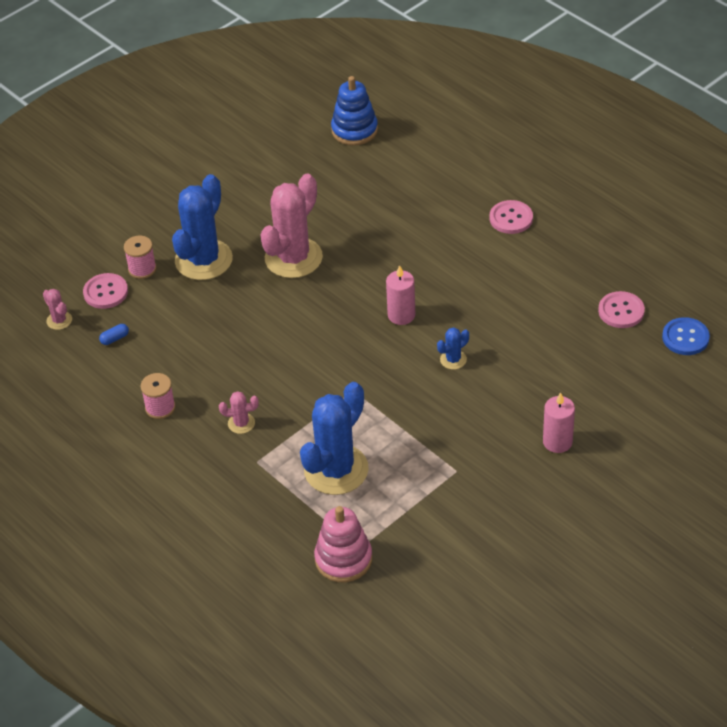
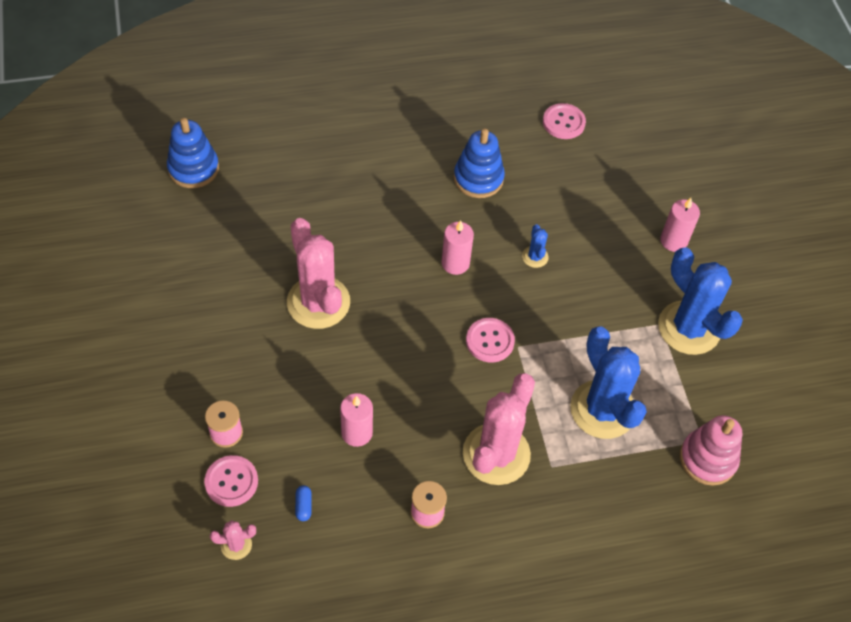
camera: 65 degrees left, 10 degrees up
(197, 336) = (357, 433): none -> pink candle
(203, 260) = (259, 374): blue cactus -> blue cactus (689, 328)
(241, 423) = (496, 454): pink cactus -> pink cactus, size x2.30
(502, 287) = (478, 178): none -> blue stacking toy
(511, 218) = (403, 128): pink button -> pink button (490, 341)
(685, 338) = (620, 103): blue button -> none

